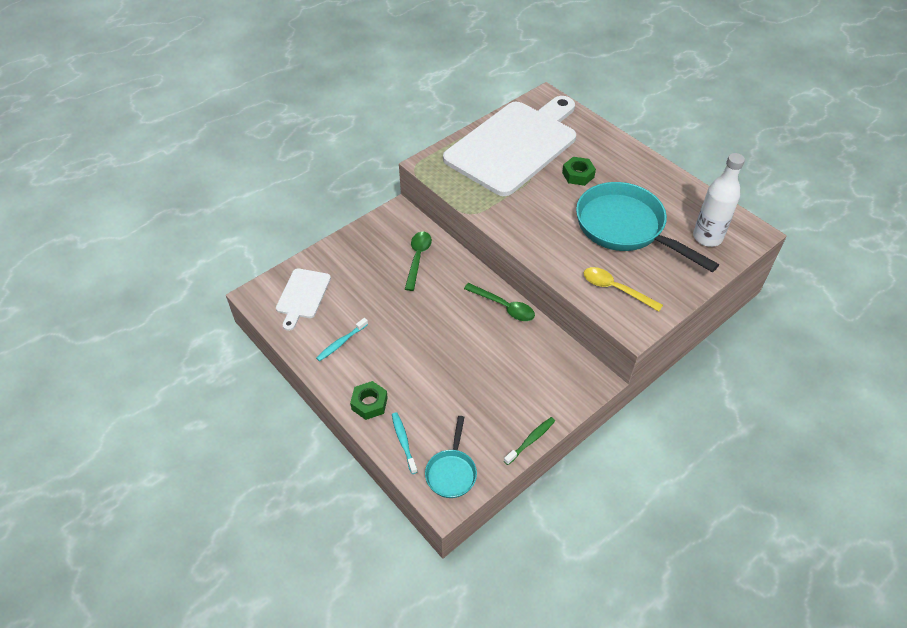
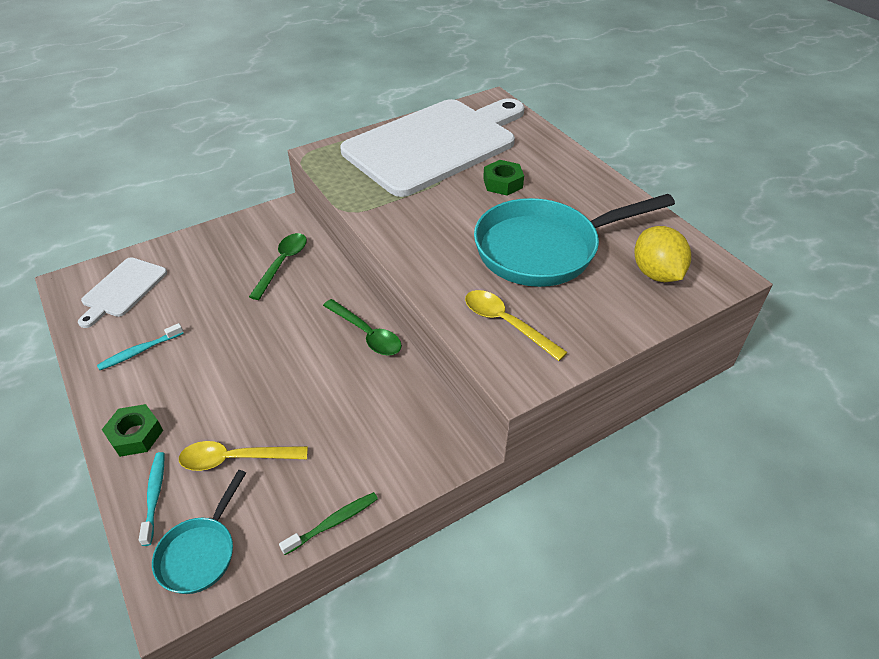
camera: 10 degrees right, 5 degrees down
(447, 409) = (235, 459): none -> yellow spoon
(625, 228) = (544, 249): turquoise pan -> turquoise pan turned 75 degrees counterclockwise
(707, 237) = (656, 273): white bottle -> yellow lemon

